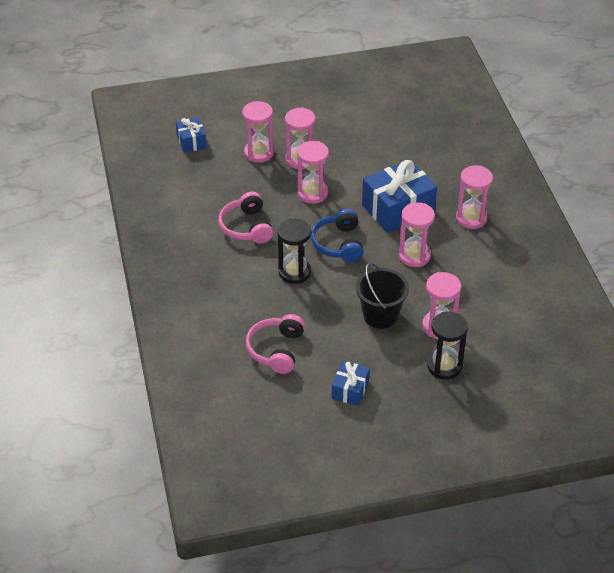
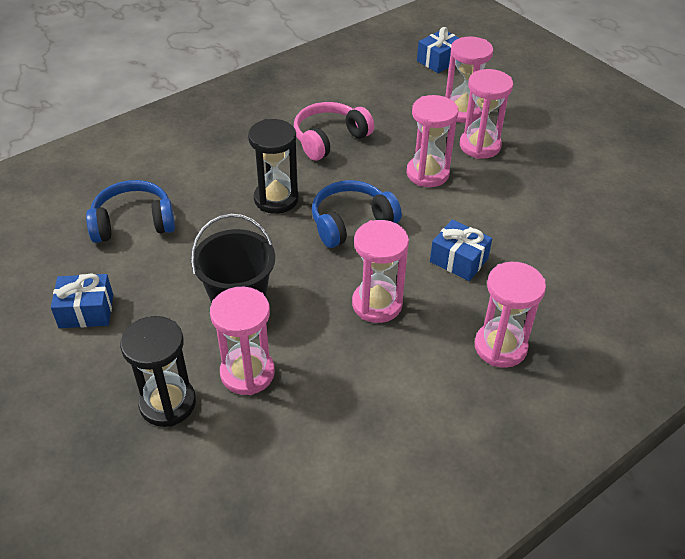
camera: 65 degrees right, 0 degrees up
(276, 350) = (133, 223): pink headphones -> blue headphones
(398, 209) = (459, 260): blue gift -> blue gift, size x0.53

